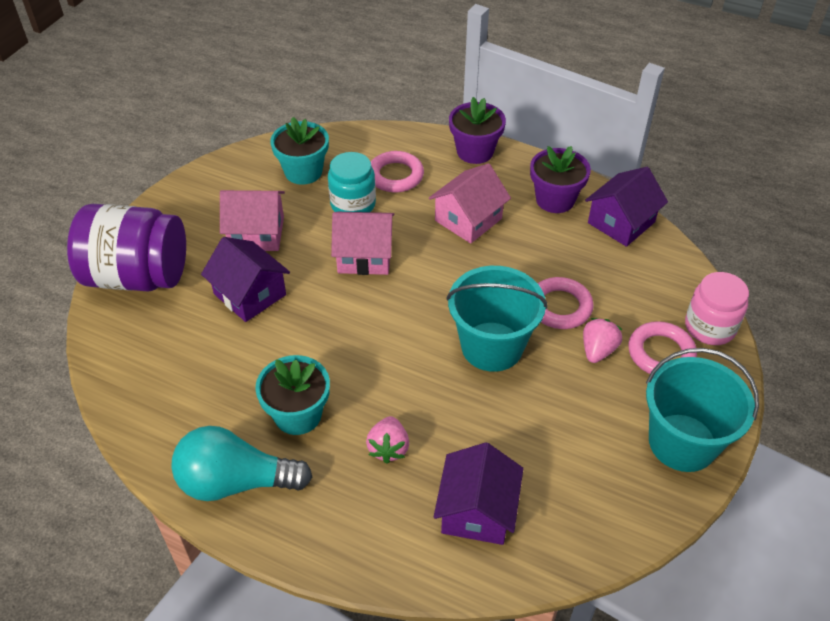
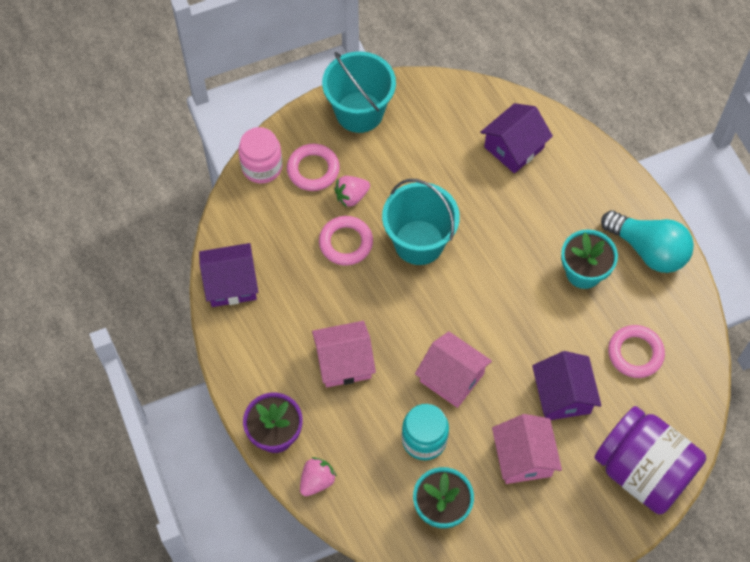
camera: 145 degrees left, 15 degrees up
(256, 233) = (523, 457): pink house -> pink house turned 45 degrees clockwise
(388, 448) = (539, 214): pink strawberry -> pink strawberry (317, 481)
(395, 176) = (365, 450): pink ring -> pink ring (635, 353)
(555, 200) = (259, 338): purple flower pot -> none

